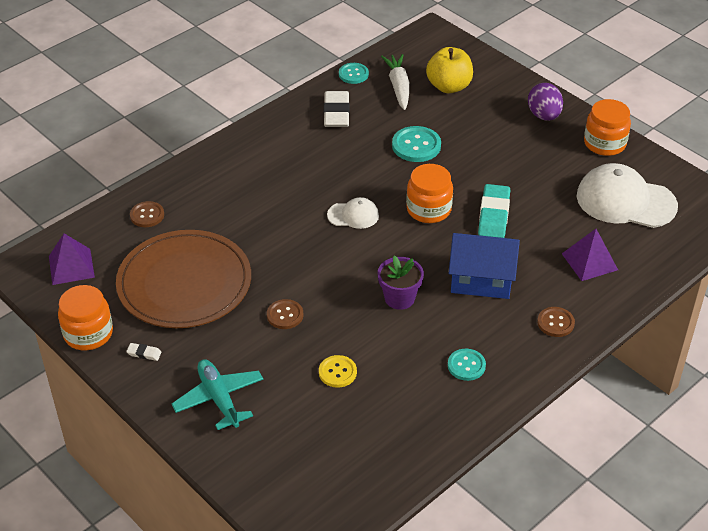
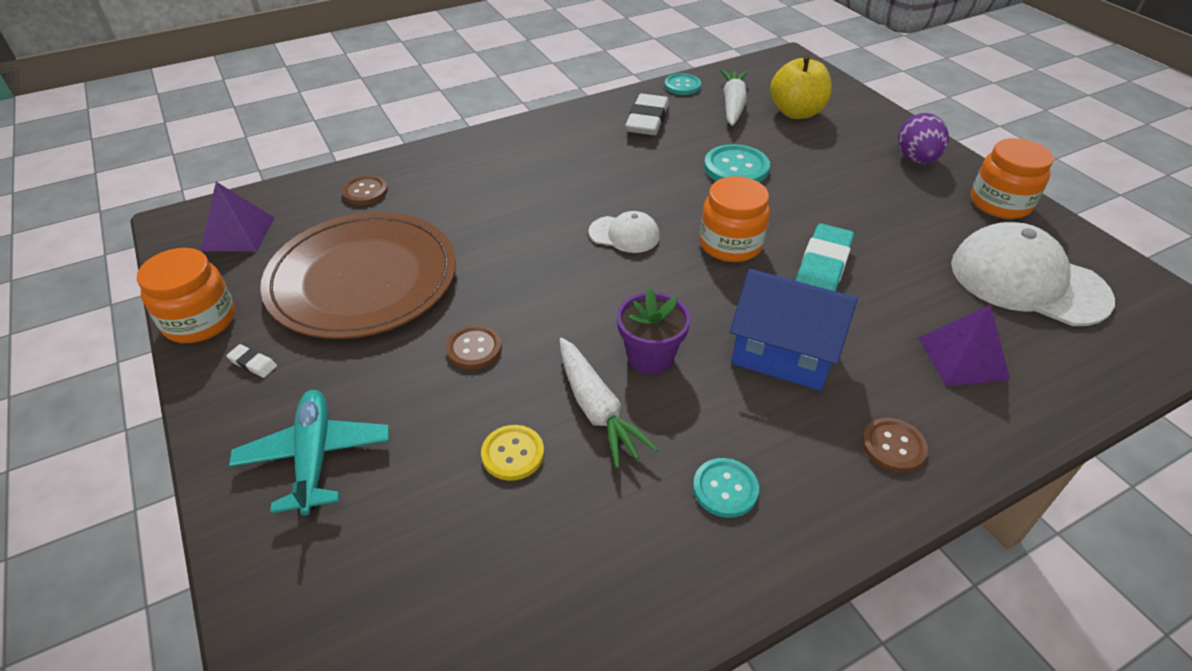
camera: 15 degrees right, 0 degrees up
(378, 337) = (597, 409): none -> white carrot

